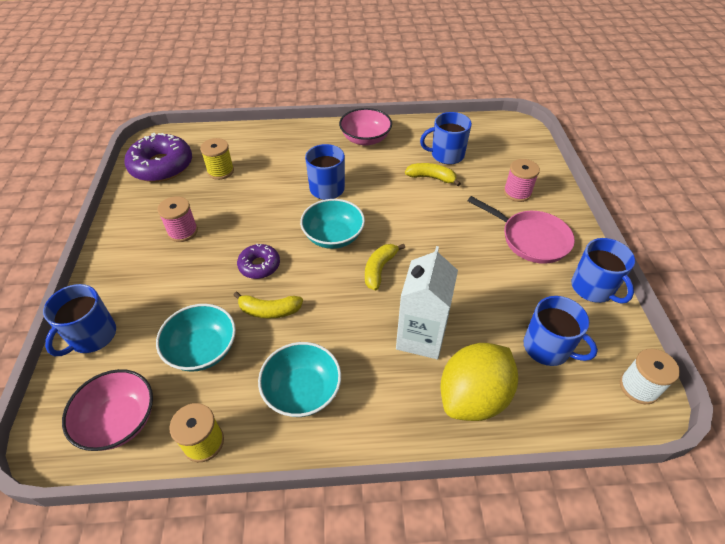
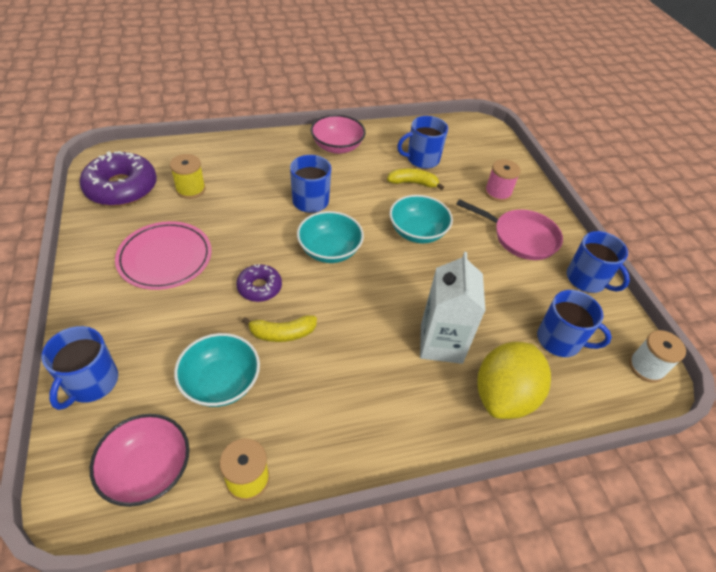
camera: 15 degrees left, 0 degrees up
(183, 231) = (165, 258): pink spool -> pink plate
(302, 391) = (337, 412): turquoise bowl -> turquoise bowl (417, 232)
(379, 269) = (384, 280): yellow banana -> none

